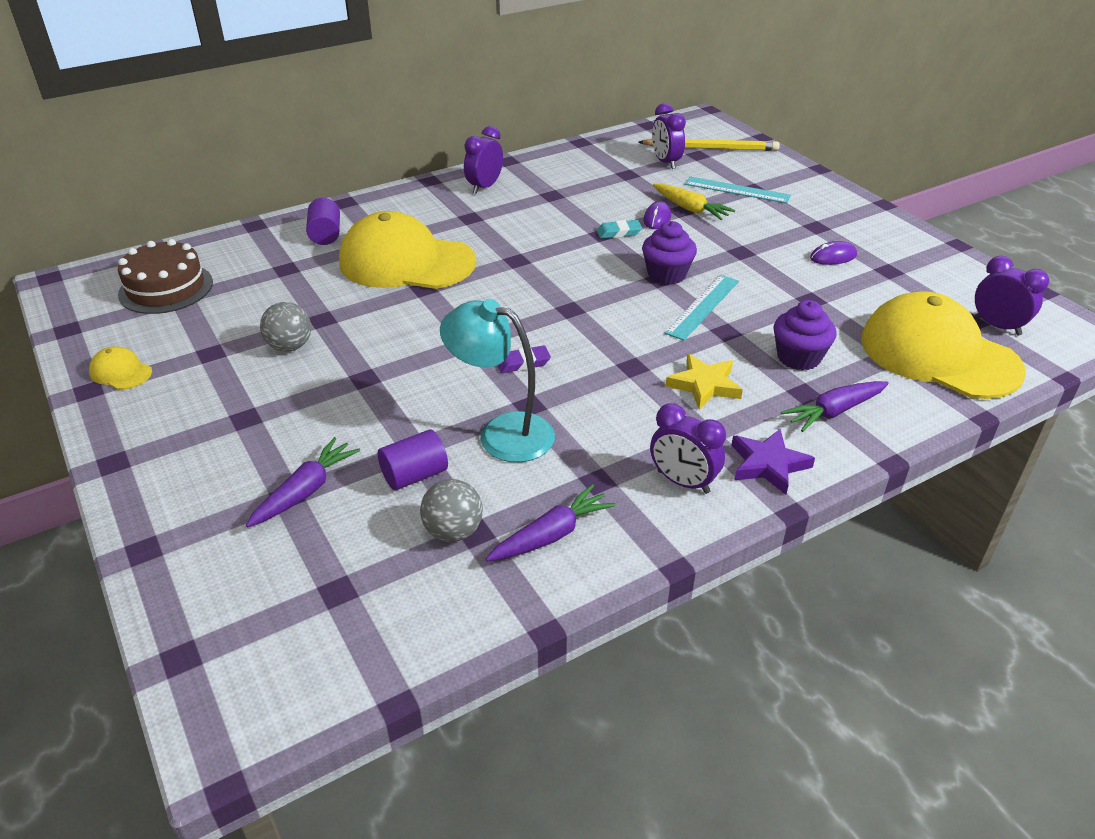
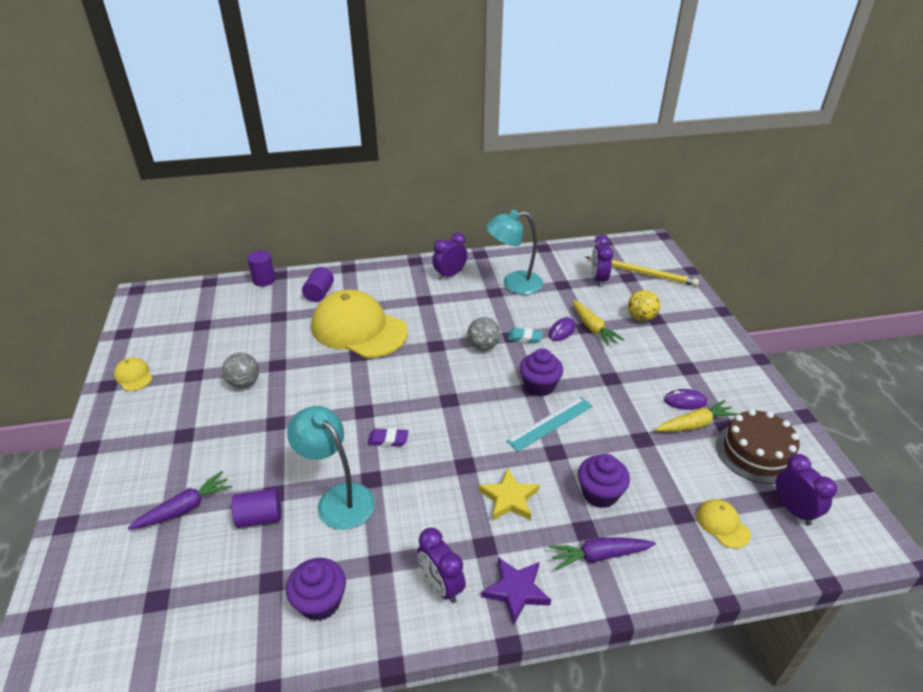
camera: 20 degrees right, 0 degrees up
(166, 288) = (197, 315): brown cake -> brown cake (756, 452)
(236, 234) = (264, 280): none -> purple cylinder
(453, 531) = (257, 575): grey ball -> grey ball (483, 346)
(551, 535) = (320, 602): purple carrot -> purple cupcake
(570, 183) = (514, 284): none -> turquoise lamp
(737, 190) = (641, 317): turquoise ruler -> yellow ball
(856, 275) = (695, 424): none -> yellow carrot
(939, 354) = (722, 524): yellow cap -> yellow cap, size x0.41

